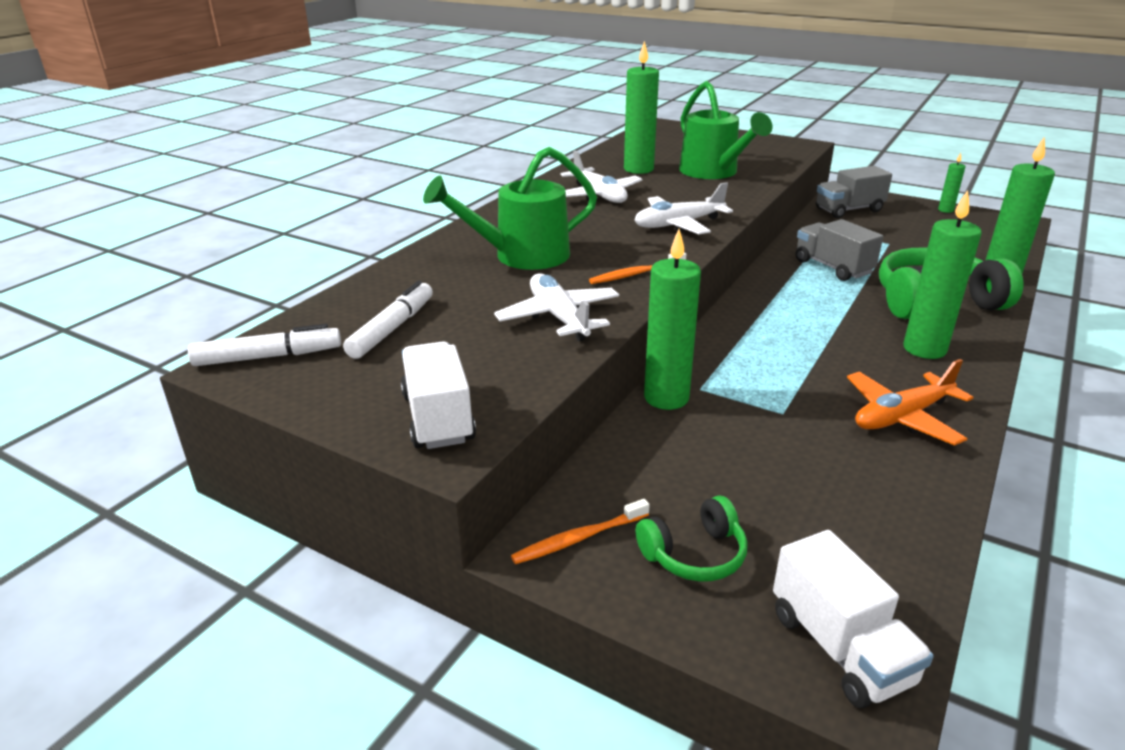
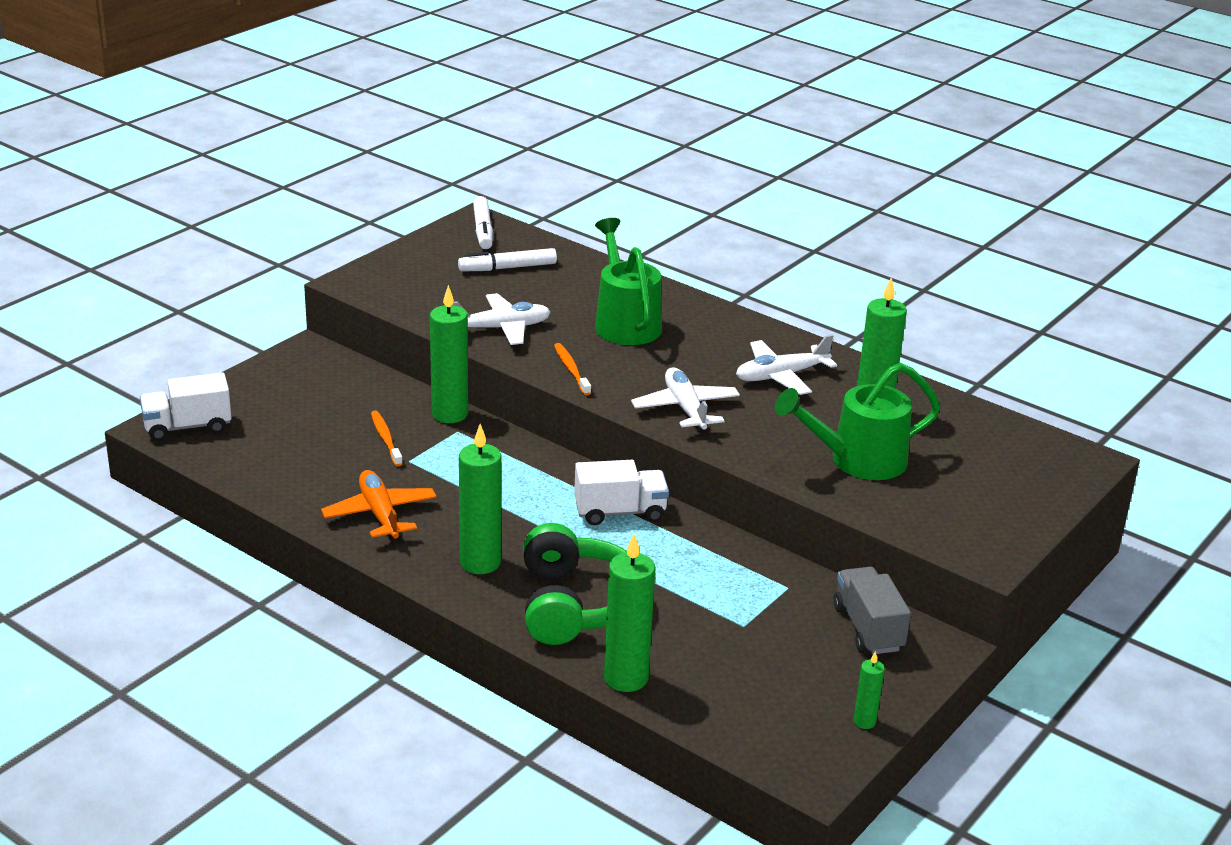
camera: 95 degrees right, 0 degrees up
(392, 328) = (507, 268): white marker -> white marker turned 135 degrees clockwise
(438, 418) = (385, 280): white truck -> white truck (620, 512)
(578, 539) = (311, 362): orange toothbrush -> orange toothbrush (385, 438)
(694, 554) = (279, 397): green headphones -> none
(832, 267) = (678, 561): grey truck -> none

